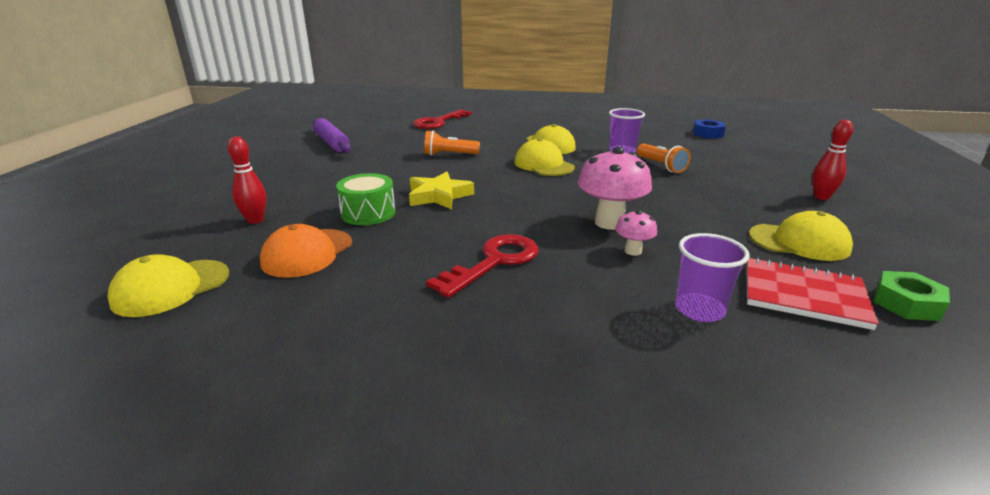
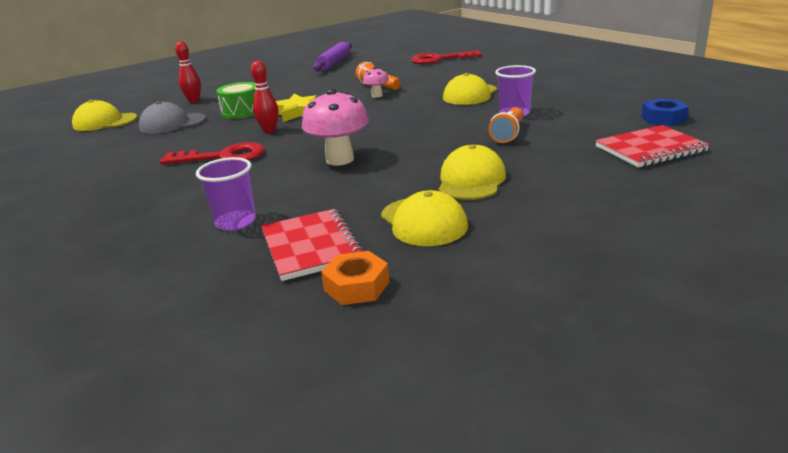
camera: 50 degrees right, 0 degrees up
(307, 253) = (172, 123): orange cap -> grey cap
(543, 165) = (418, 109): yellow cap -> yellow cap (471, 180)
(633, 251) = (300, 180): pink mushroom -> pink mushroom (377, 95)
(755, 153) = (650, 149): none -> red notebook
(821, 197) = (573, 204): red bowling pin -> red bowling pin (269, 130)
(906, 303) = (356, 286): green nut -> orange nut

